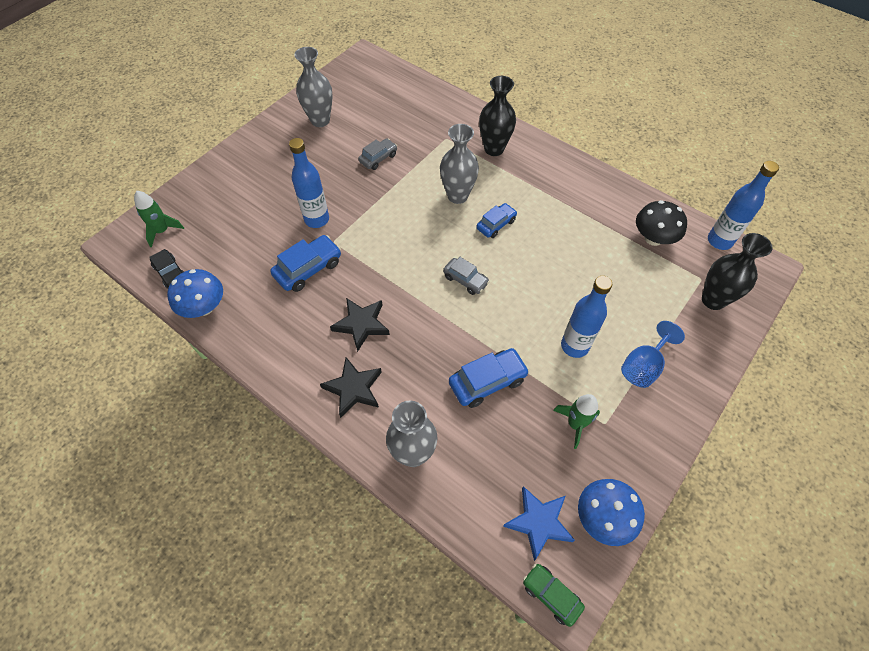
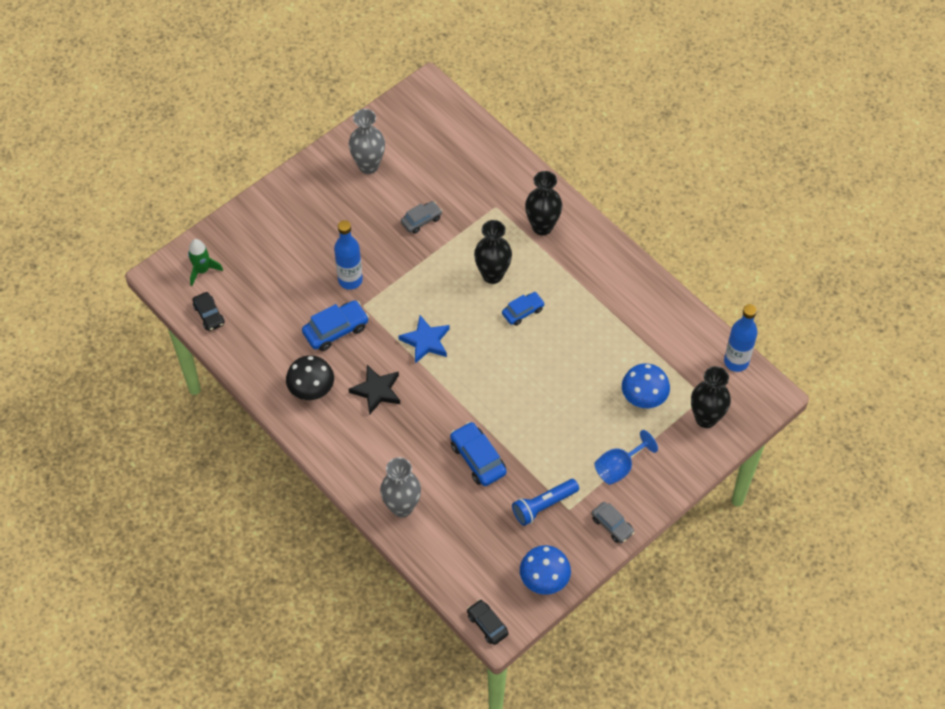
camera: 10 degrees right, 0 degrees up
(204, 307) = (238, 353): blue mushroom -> blue mushroom (643, 397)
(354, 388) = (361, 446): black star -> none
(457, 196) = (492, 275): grey vase -> black vase
(465, 280) = (480, 363): grey car -> grey car (612, 525)
(487, 381) = (477, 459): blue car -> blue car turned 105 degrees counterclockwise
(539, 522) = (492, 574): blue star -> blue star (426, 341)
(551, 595) = (487, 624): green car -> black car
(574, 346) = (563, 440): blue bottle -> none
(575, 424) = (543, 505): green rocket -> blue flashlight
(653, 238) = (672, 349): black mushroom -> black mushroom (311, 389)

